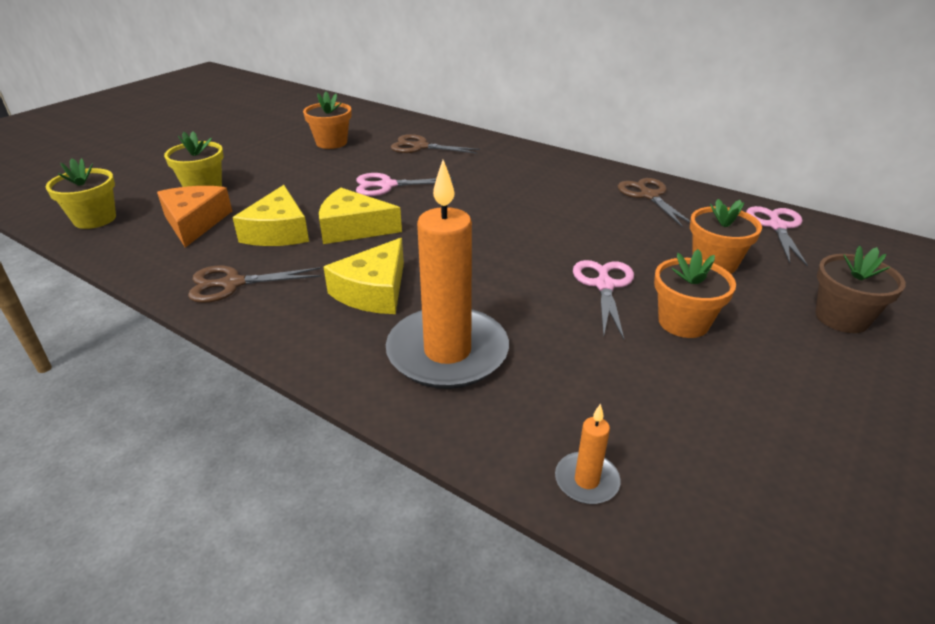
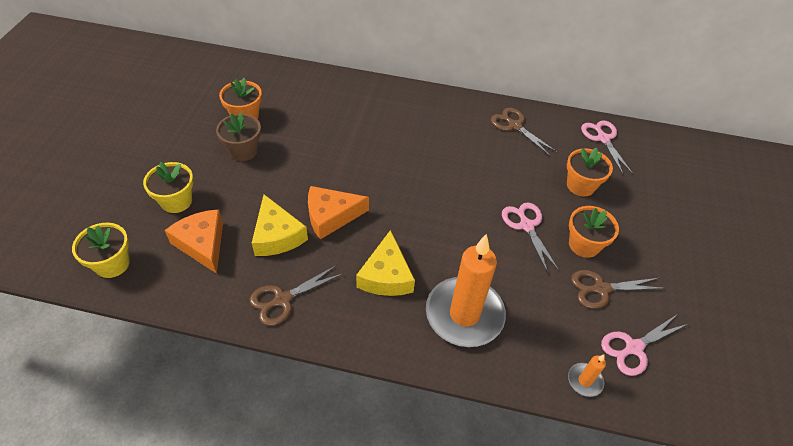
camera: 25 degrees left, 15 degrees up
(353, 228) = (331, 216): yellow cheese -> orange cheese
(387, 185) = (325, 160): pink scissors -> pink scissors (633, 348)
(420, 147) = (322, 105): brown scissors -> brown scissors (601, 289)
(841, 318) = (663, 214): brown flower pot -> brown flower pot (243, 151)

